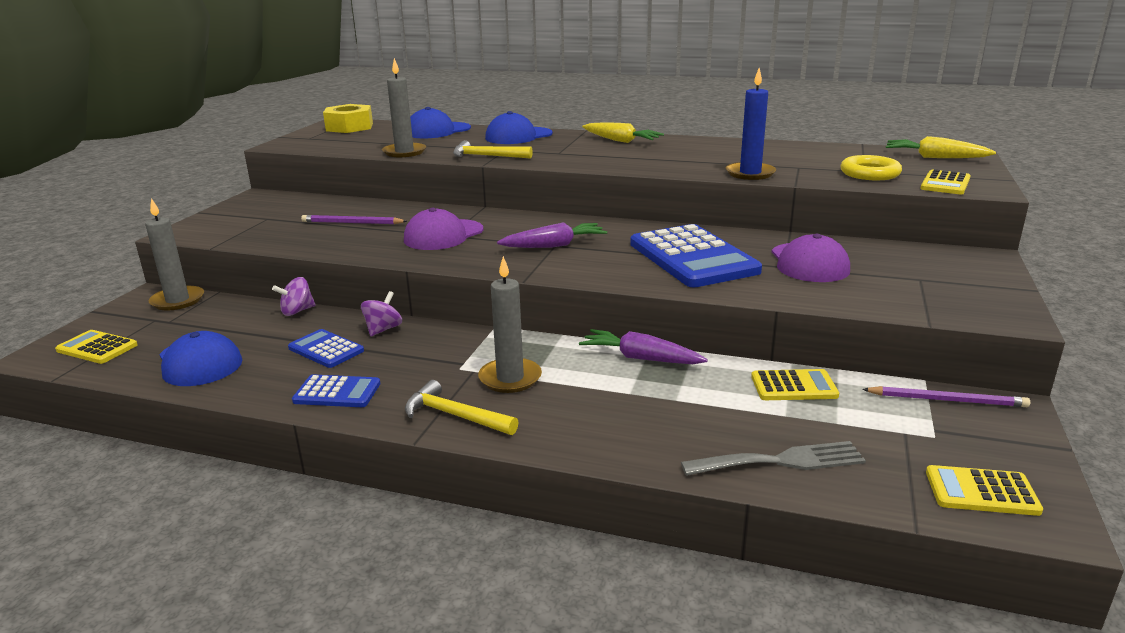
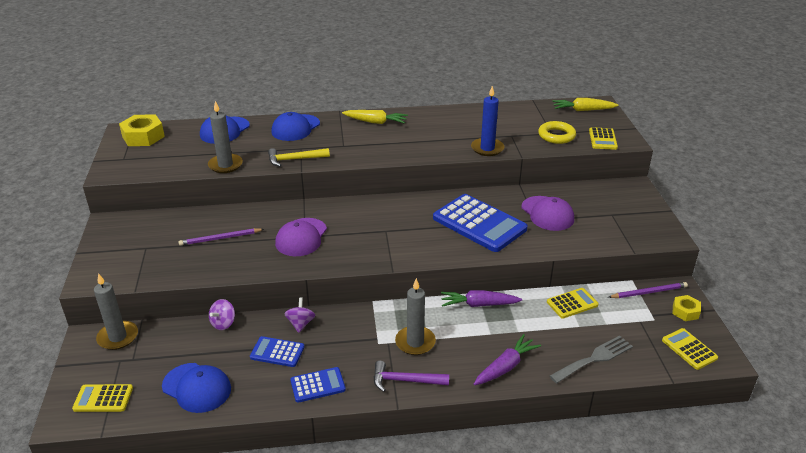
camera: 25 degrees left, 10 degrees up
(455, 415) = (405, 380): yellow hammer -> purple hammer
(554, 245) = (386, 231): purple carrot -> purple carrot (506, 366)
(981, 492) = (689, 349): yellow calculator -> yellow calculator turned 75 degrees clockwise
(1005, 439) = (685, 311): none -> yellow nut

